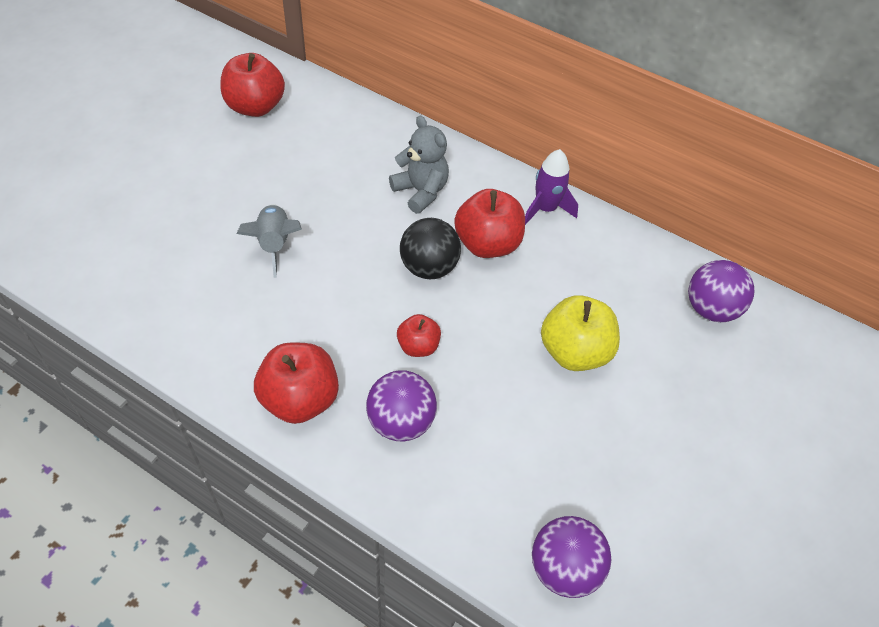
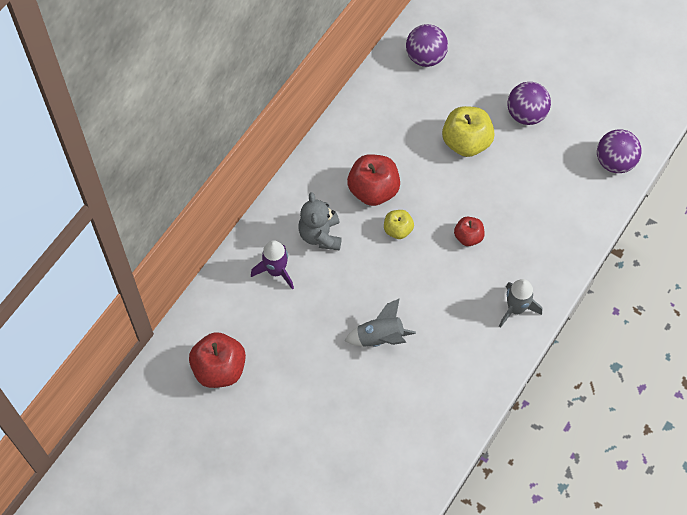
camera: 85 degrees left, 10 degrees up
(300, 399) = (516, 308): red apple -> grey rocket
(401, 422) = (528, 247): purple ball -> purple ball (526, 114)
(421, 191) = (320, 235): grey teddy bear -> grey teddy bear turned 60 degrees counterclockwise
(429, 267) = (398, 230): black ball -> yellow apple
(545, 209) = (336, 149): purple rocket -> purple rocket (276, 271)

